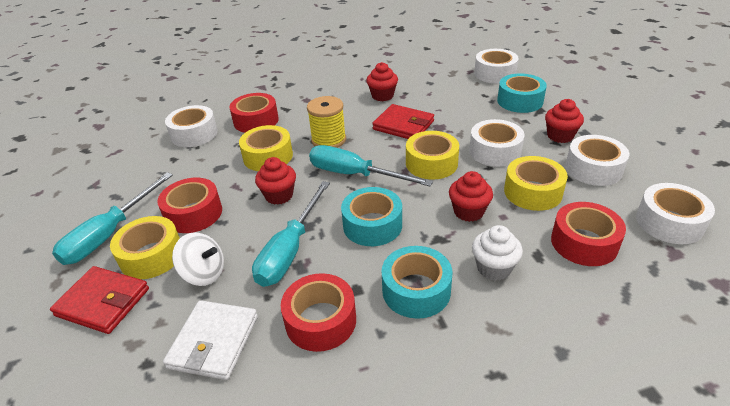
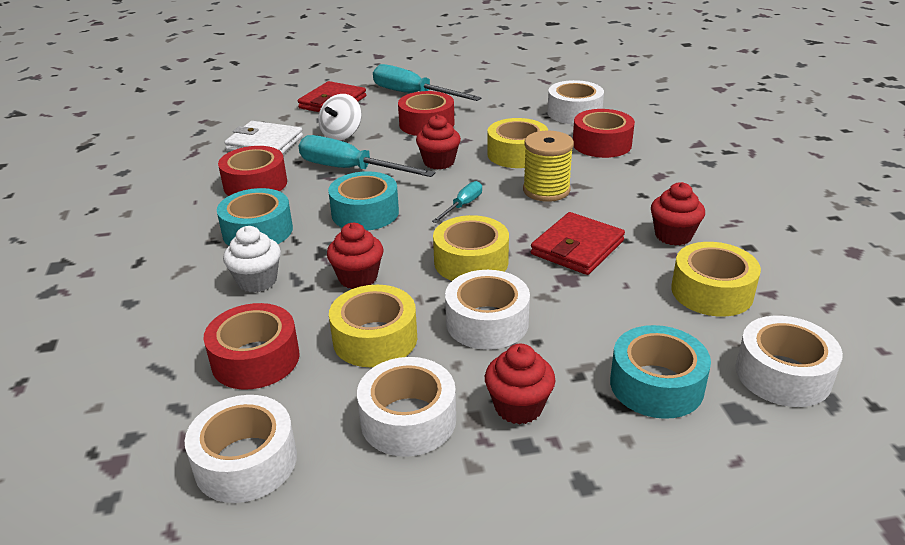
camera: 95 degrees right, 5 degrees down
(151, 256) = (376, 113): yellow tape -> yellow tape (712, 291)
(355, 175) = (462, 206): turquoise screwdriver -> turquoise screwdriver, size x0.51

